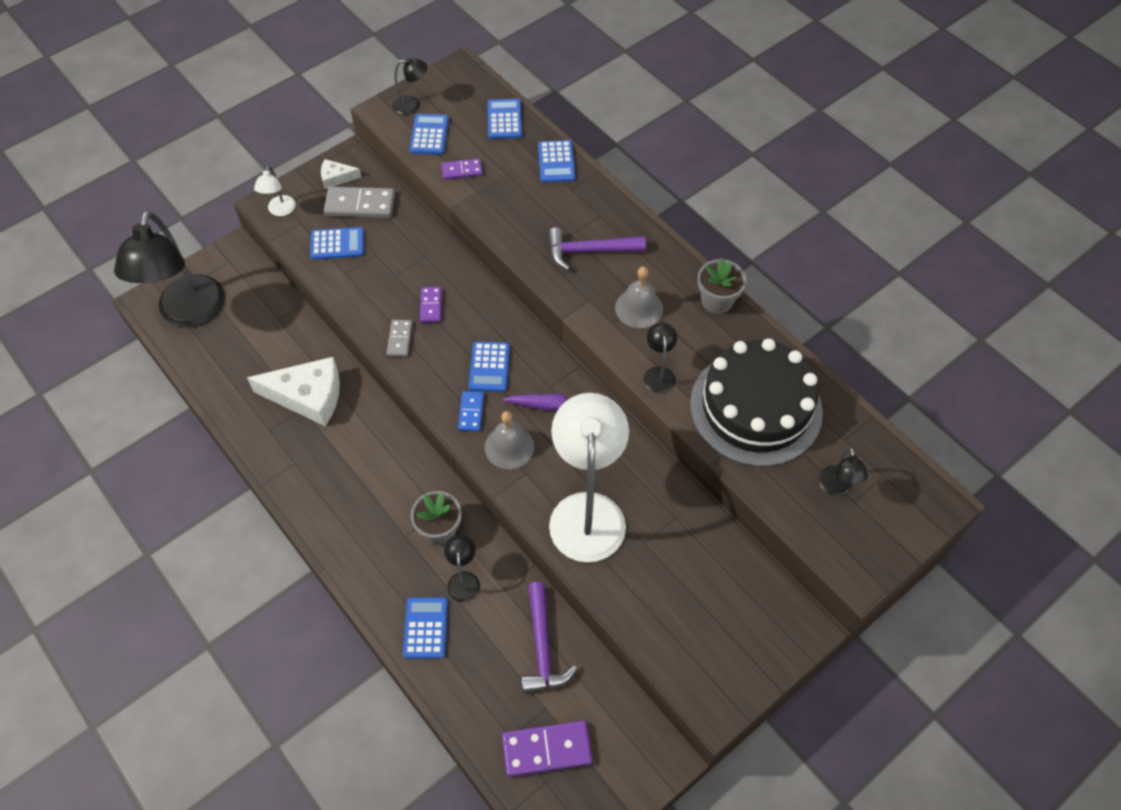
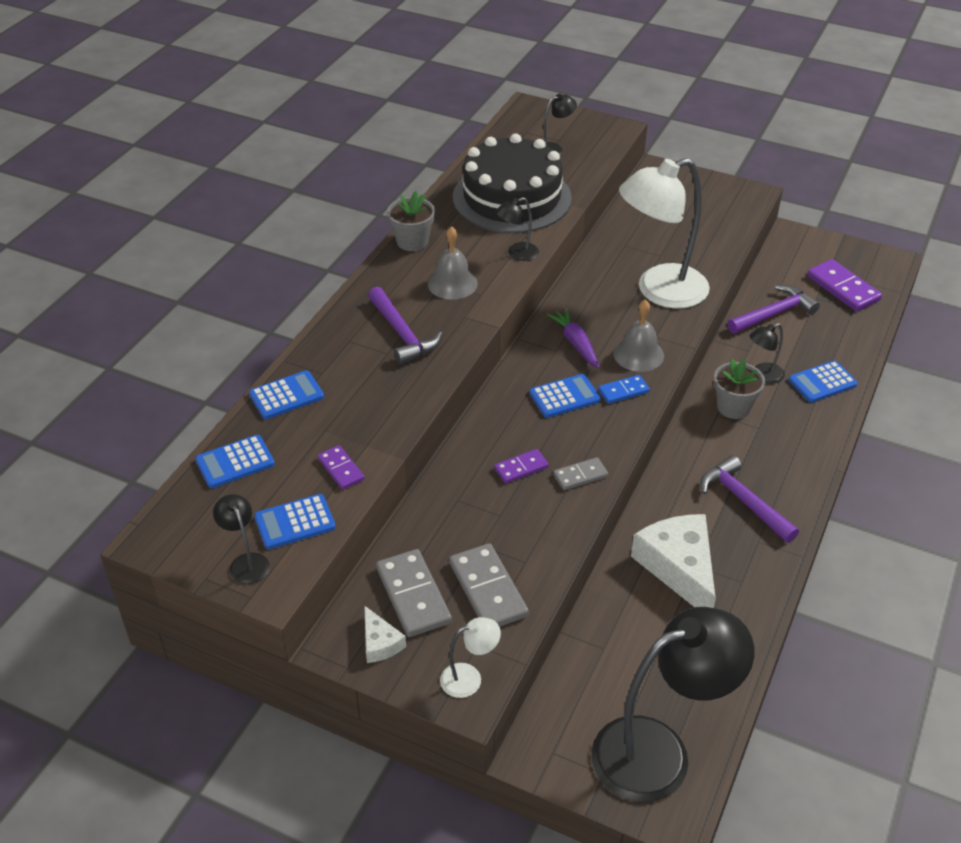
camera: 115 degrees left, 15 degrees down
(337, 244) = (487, 589): blue calculator -> grey domino
(337, 475) = (743, 501): none -> purple hammer

